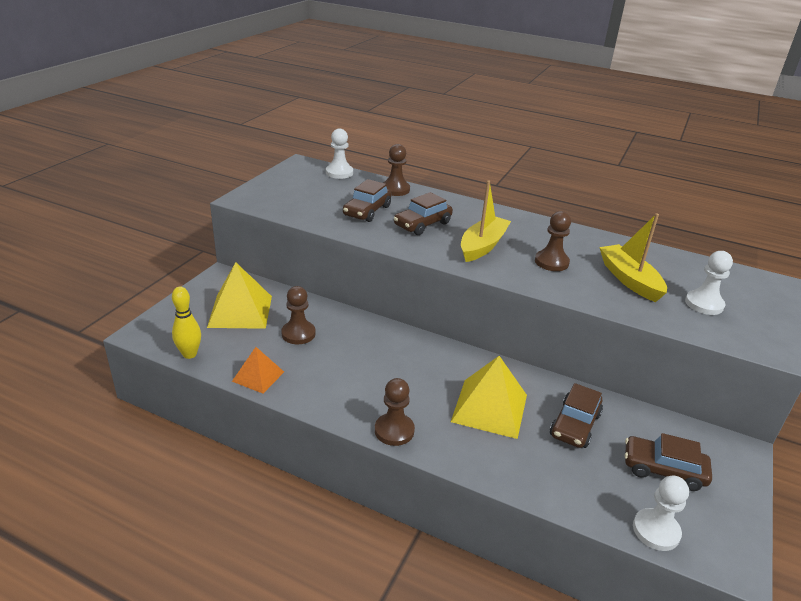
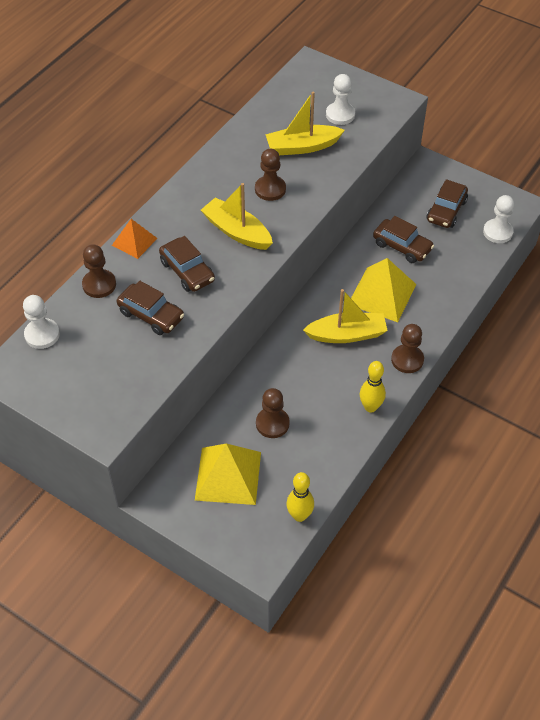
camera: 80 degrees left, 20 degrees up
(258, 376) = (336, 456): orange pyramid -> orange pyramid (134, 241)
(322, 400) = (370, 407): none -> yellow bowling pin
(421, 381) = (347, 334): none -> yellow boat

